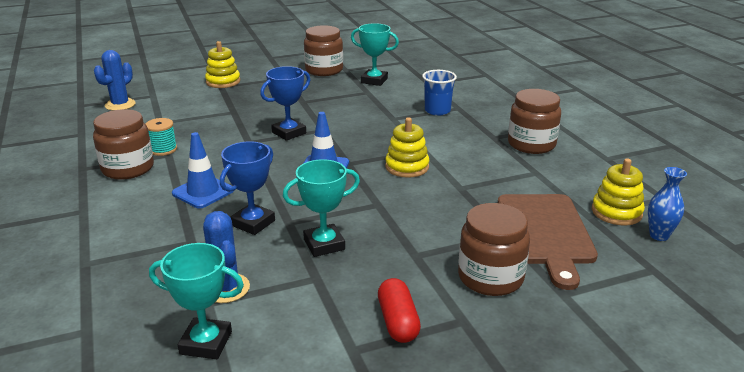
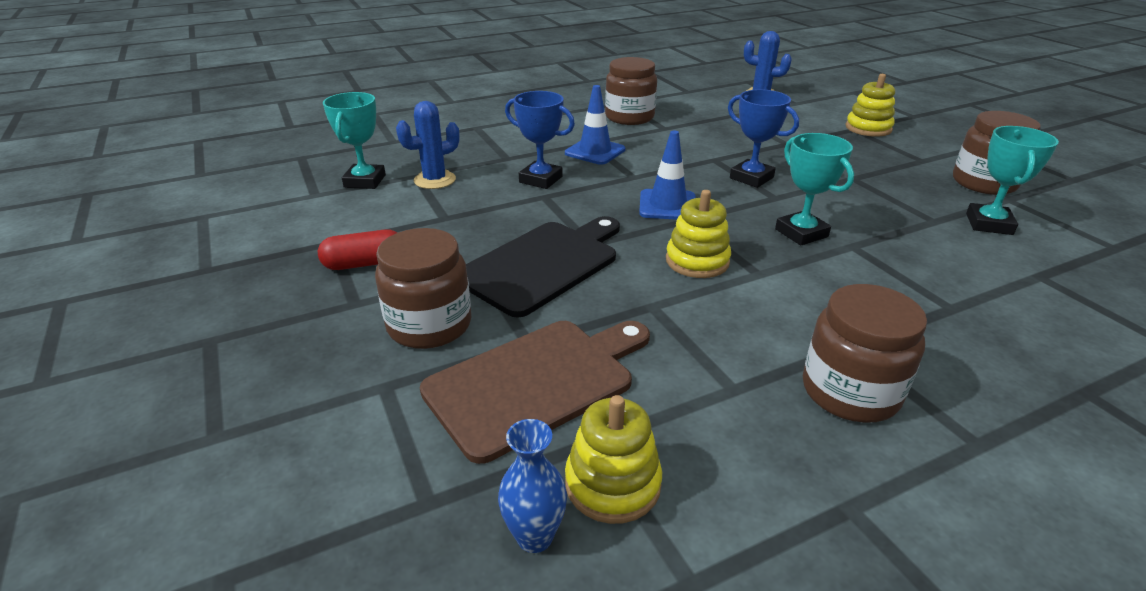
camera: 85 degrees right, 5 degrees up
(163, 149) = (673, 124): turquoise spool -> none
(324, 244) = (503, 217): turquoise trophy -> turquoise trophy (801, 233)
(406, 226) = (543, 264): none -> black cutting board
(437, 111) = (918, 285): blue cup -> none
(545, 232) = (536, 382): brown cutting board -> brown cutting board turned 150 degrees clockwise

